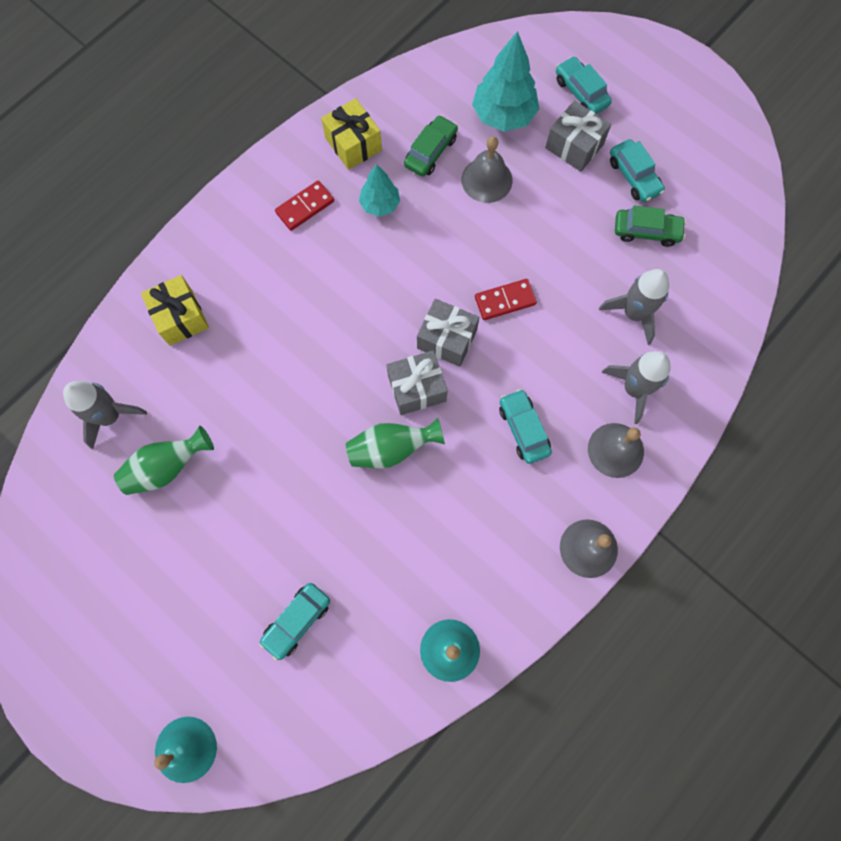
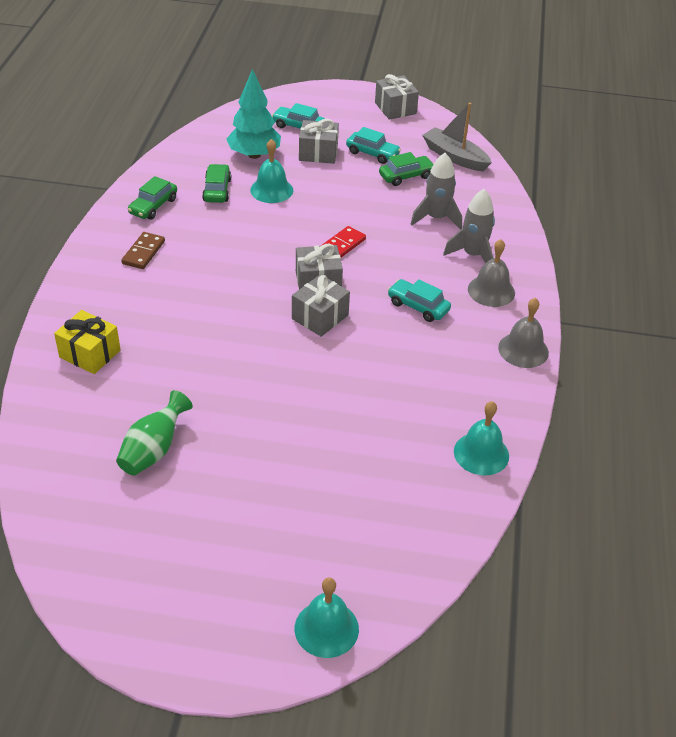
camera: 35 degrees left, 30 degrees down
(110, 416) = (74, 440): grey rocket -> none
(297, 621) = (348, 495): turquoise car -> none
(305, 207) = (143, 252): red domino -> brown domino
(353, 144) = (153, 206): yellow gift -> green car
(380, 204) = (202, 230): turquoise tree -> none
(391, 449) = (331, 358): green vase -> none
(486, 180) = (271, 190): grey bell -> turquoise bell
(713, 113) = (395, 108): none -> grey gift
(725, 228) = (454, 157): none -> grey boat

